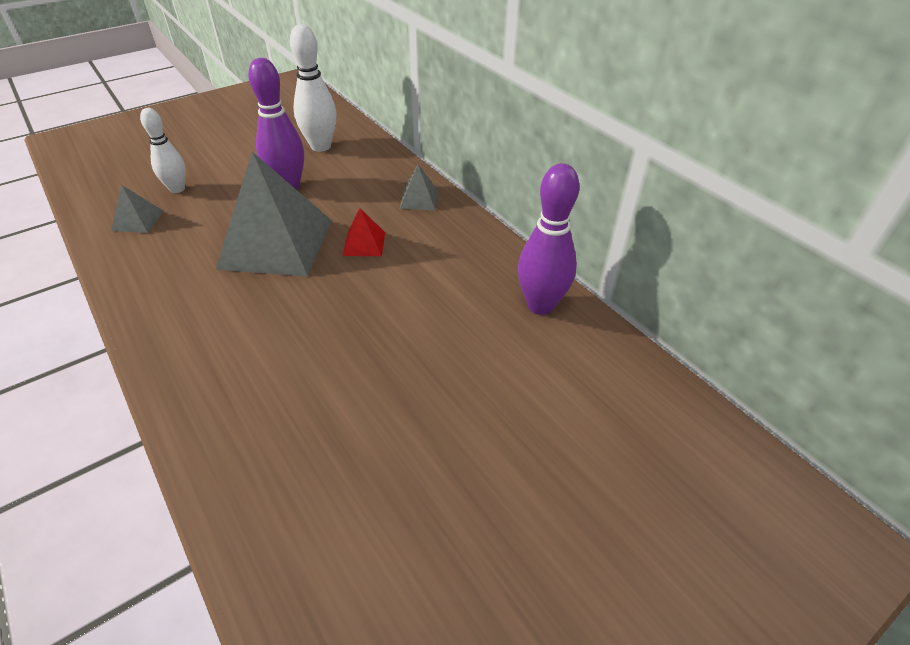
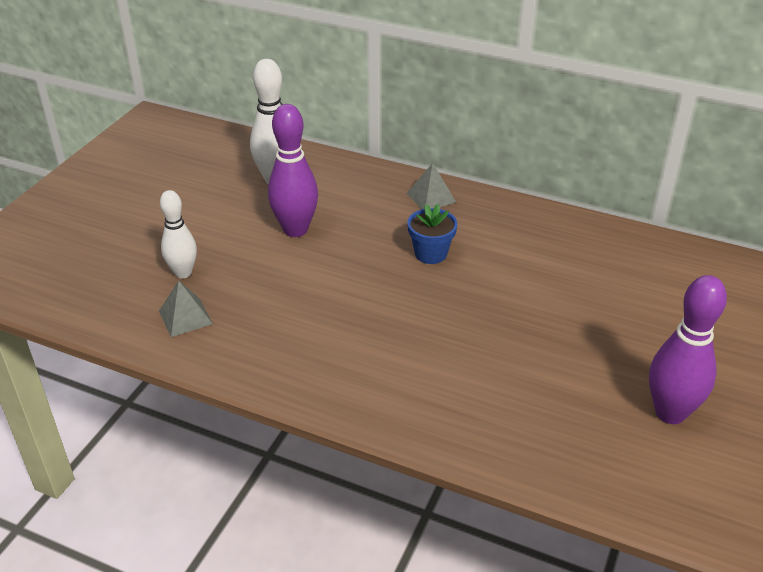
camera: 30 degrees left, 5 degrees down
(276, 243) = (353, 284): grey pyramid -> none
(364, 243) = (431, 253): red pyramid -> blue flower pot
(540, 305) = (623, 247): purple bowling pin -> purple bowling pin (670, 413)

